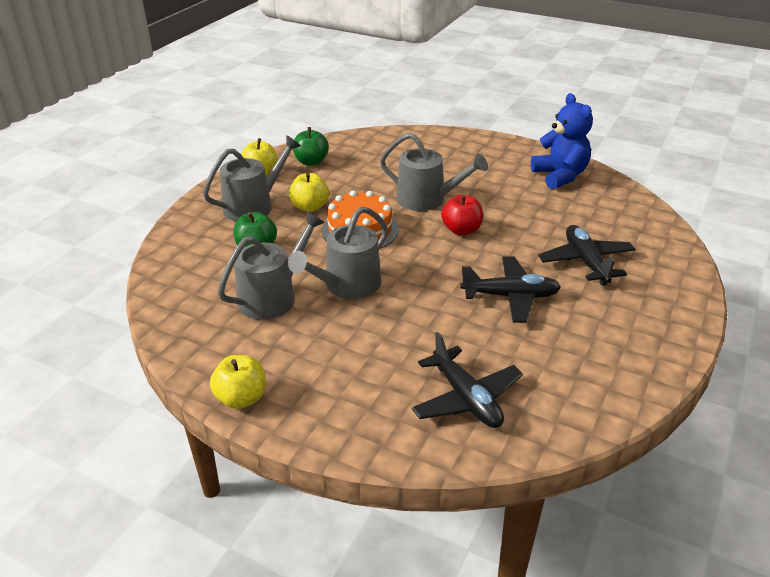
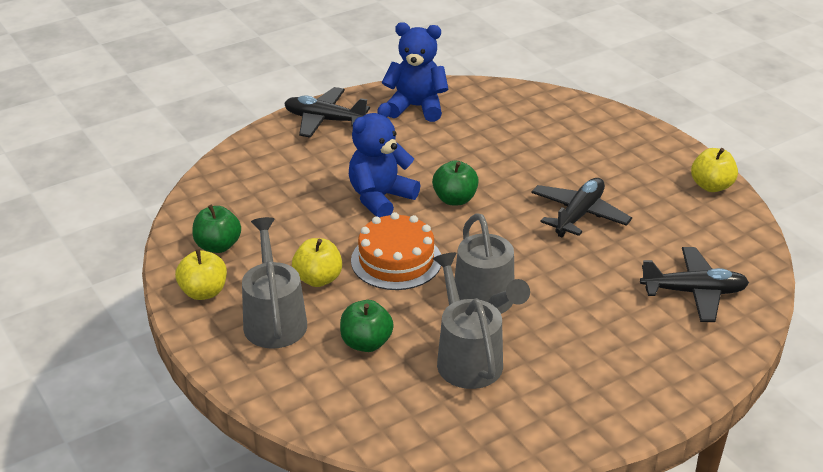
camera: 60 degrees left, 0 degrees up
(241, 398) = (612, 426): yellow apple -> yellow apple (711, 186)
(426, 199) = (380, 198): grey watering can -> blue teddy bear
(461, 230) = (455, 199): red apple -> green apple
(586, 262) = (562, 155): black plane -> black plane (324, 120)

